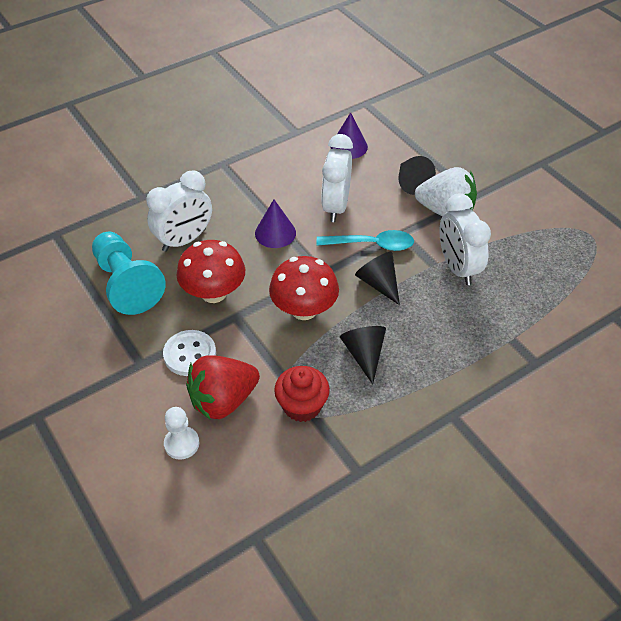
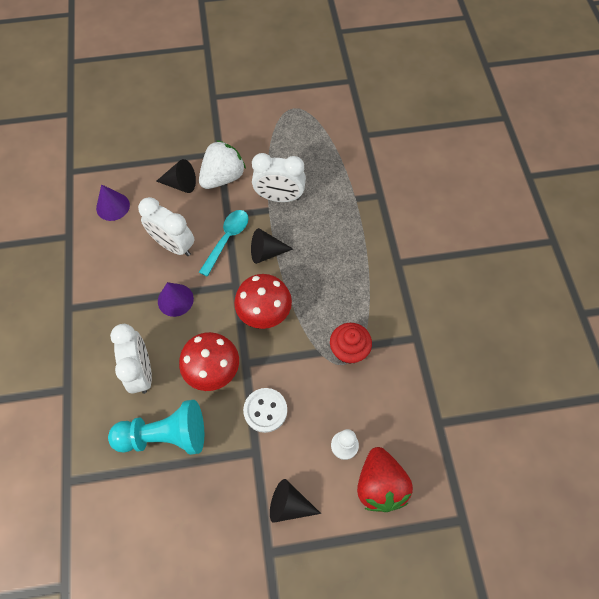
camera: 65 degrees left, 15 degrees up
(223, 400) = (320, 402): red strawberry -> red strawberry (380, 485)
(364, 354) = (324, 291): black cone -> black cone (289, 504)

